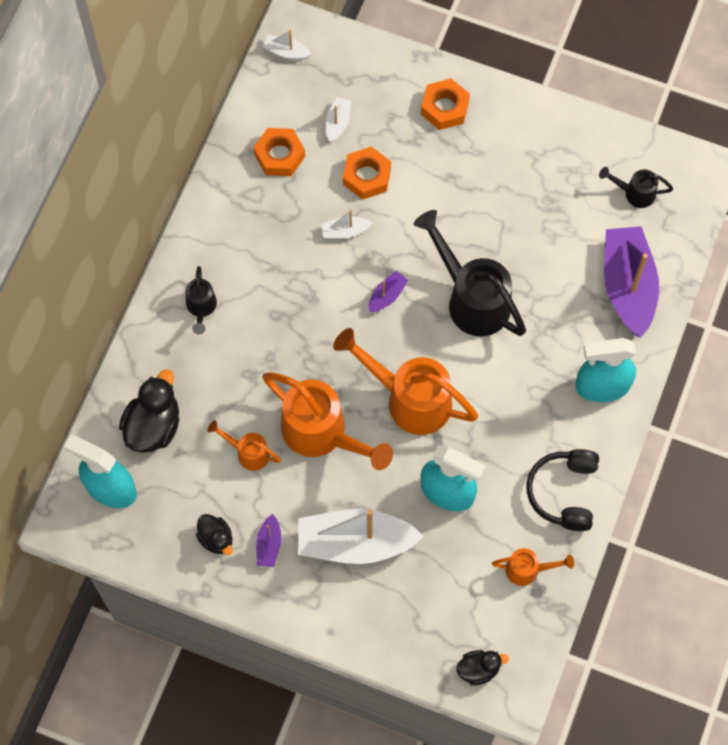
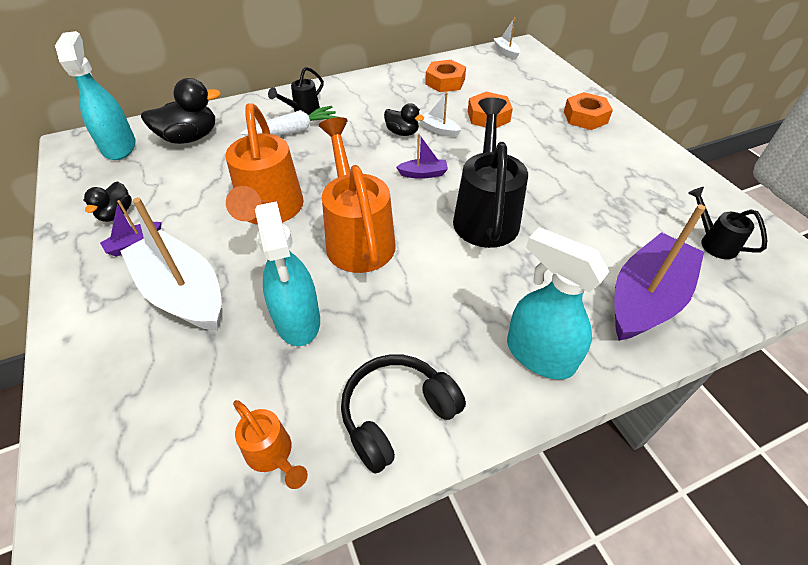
camera: 45 degrees right, 20 degrees down
(228, 340) = (293, 131): none -> white carrot
(248, 452) = (212, 186): orange watering can -> none
(337, 123) = (500, 88): white boat -> none
(478, 669) = (96, 508): black duck -> black duck (402, 133)

